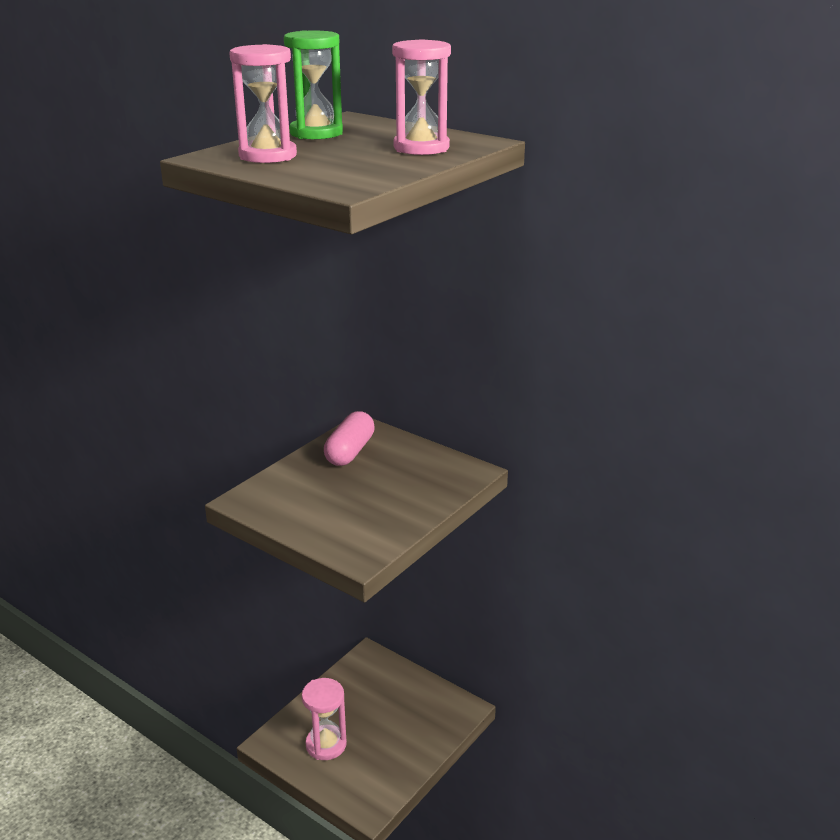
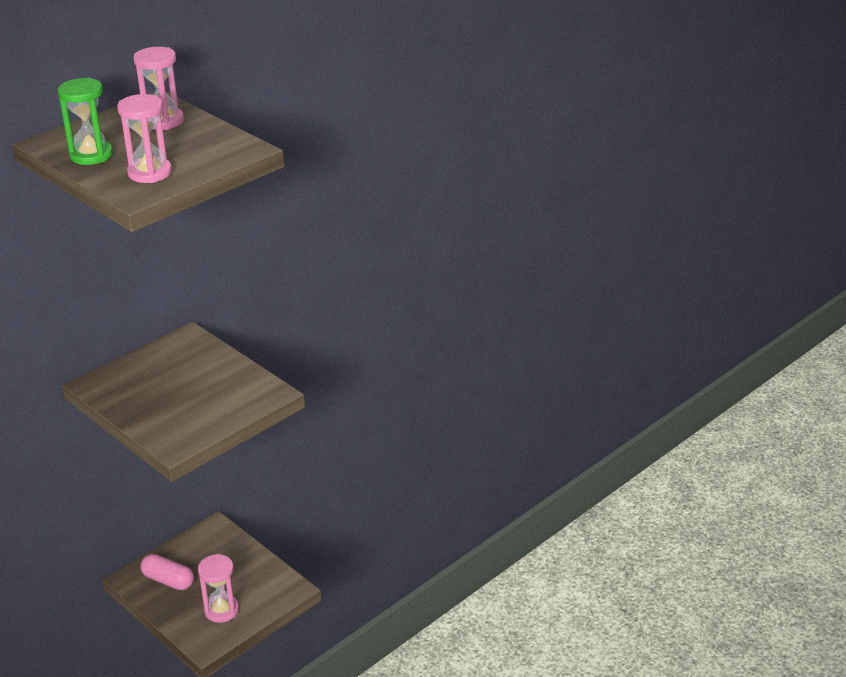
camera: 80 degrees left, 5 degrees up
(350, 451) = (128, 391): pink capsule -> pink capsule (168, 580)

